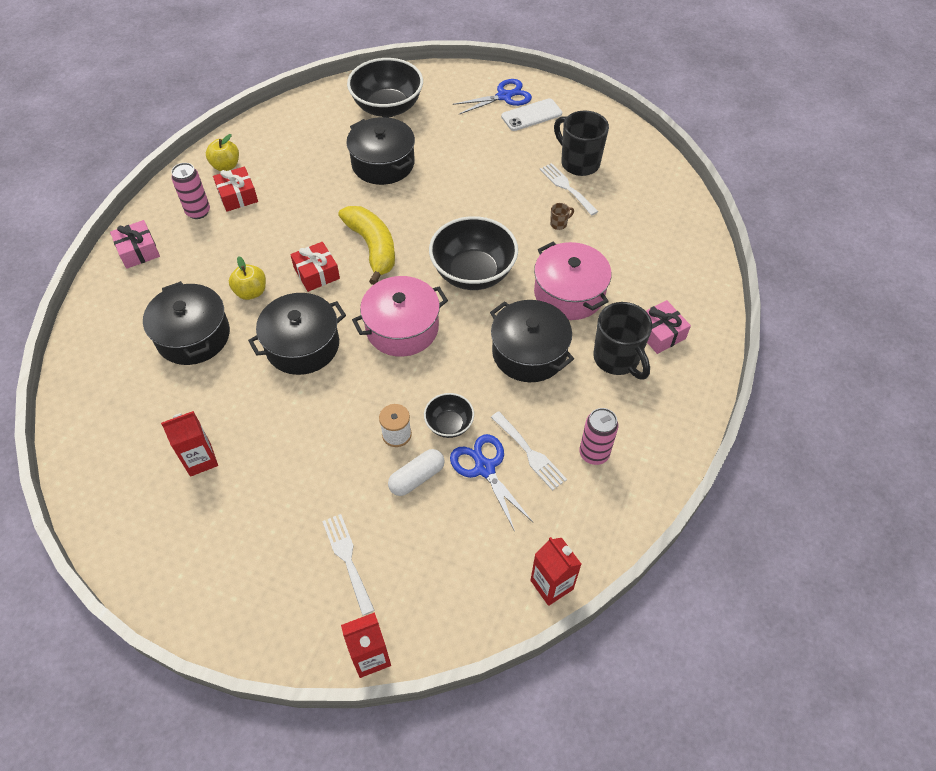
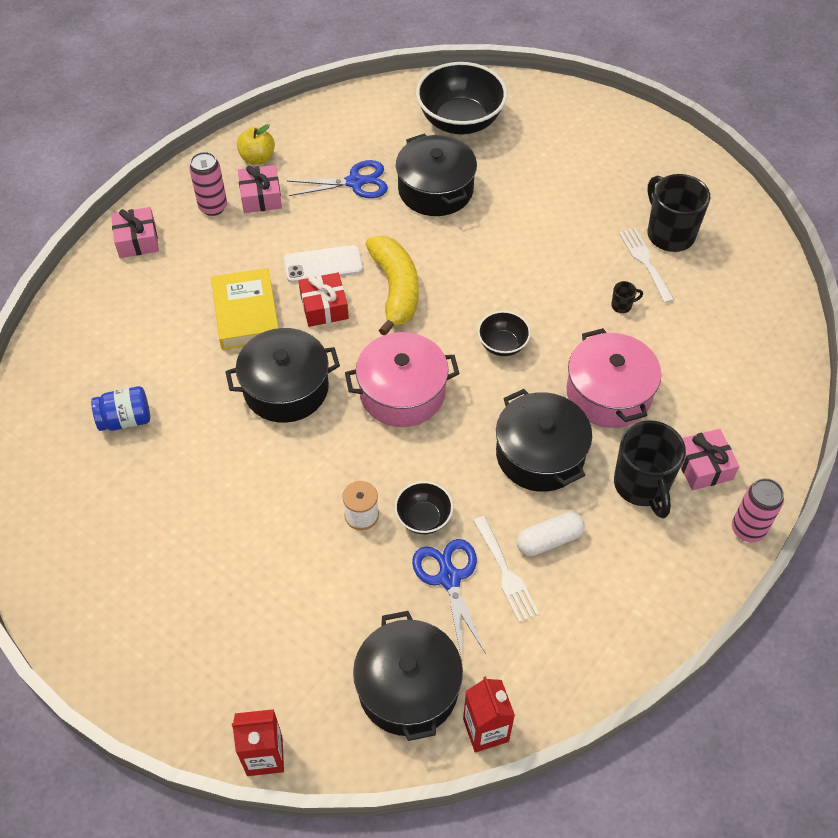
camera: 15 degrees right, 0 degrees up
(168, 401) = (125, 419): none -> blue jar
(193, 336) = (171, 351): black pot -> black pot (408, 688)
(200, 460) = (143, 493): red carton -> none
(237, 196) = (261, 197): red gift -> pink gift
(251, 292) = (246, 314): yellow apple -> yellow book
(347, 559) = (269, 642): white fork -> none
(417, 477) = (370, 570): white capsule -> white capsule (549, 540)
(473, 273) = (502, 344): black bowl -> black bowl, size x0.51
(504, 96) = (603, 133): blue scissors -> blue scissors (355, 182)
(531, 115) = (629, 163): white phone -> white phone (323, 264)
(559, 224) = (622, 306): brown mug -> black mug
(594, 453) = (580, 591): pink can -> pink can (747, 529)

